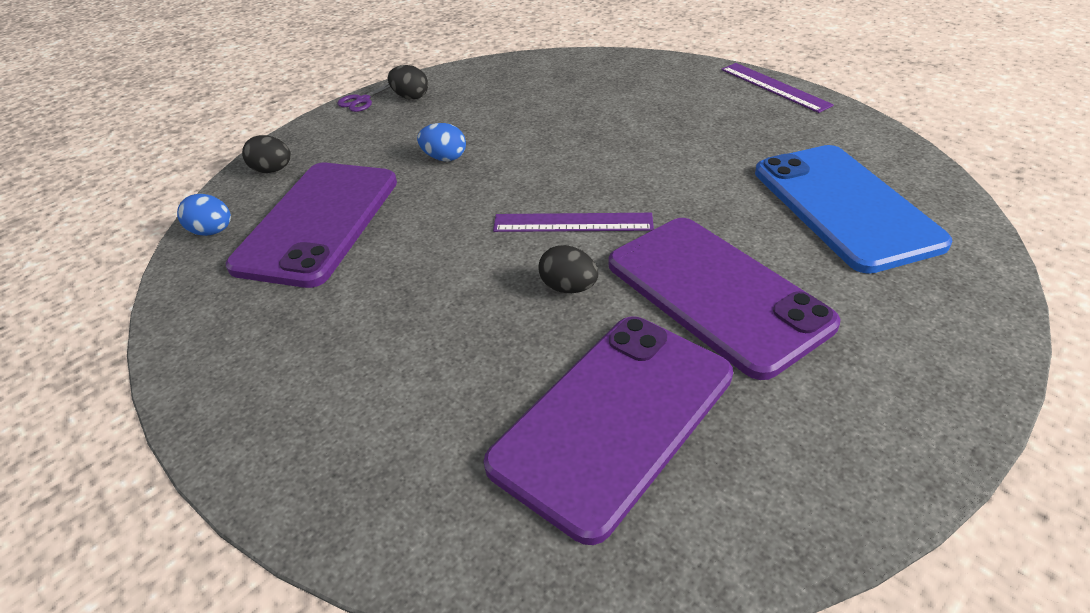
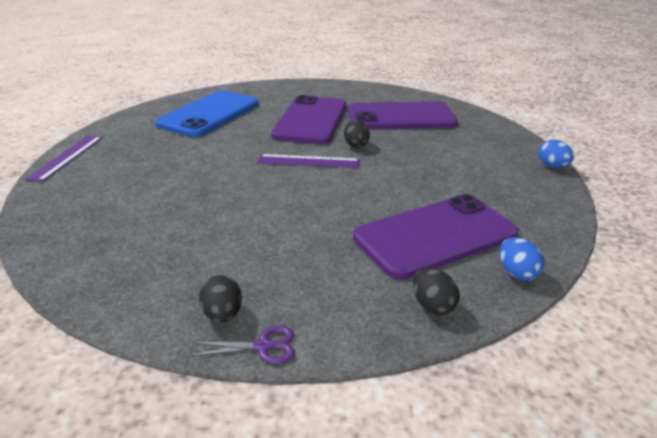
camera: 135 degrees left, 10 degrees down
(444, 158) = (302, 231): blue egg -> blue egg (552, 166)
(573, 223) = (308, 161): purple ruler -> purple ruler turned 45 degrees counterclockwise

